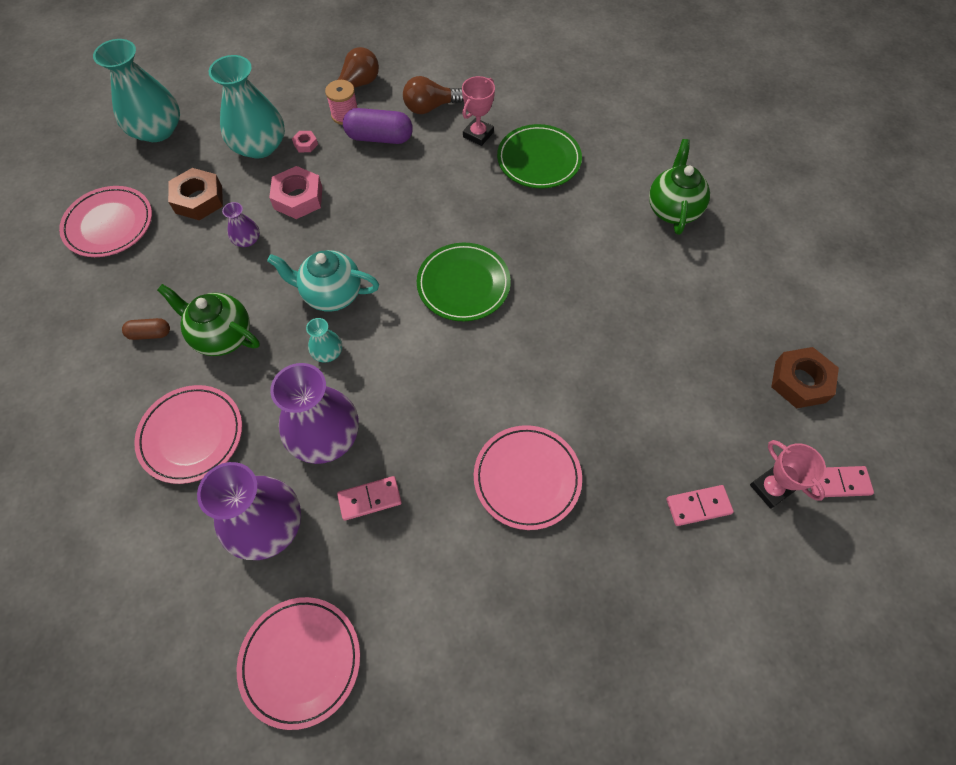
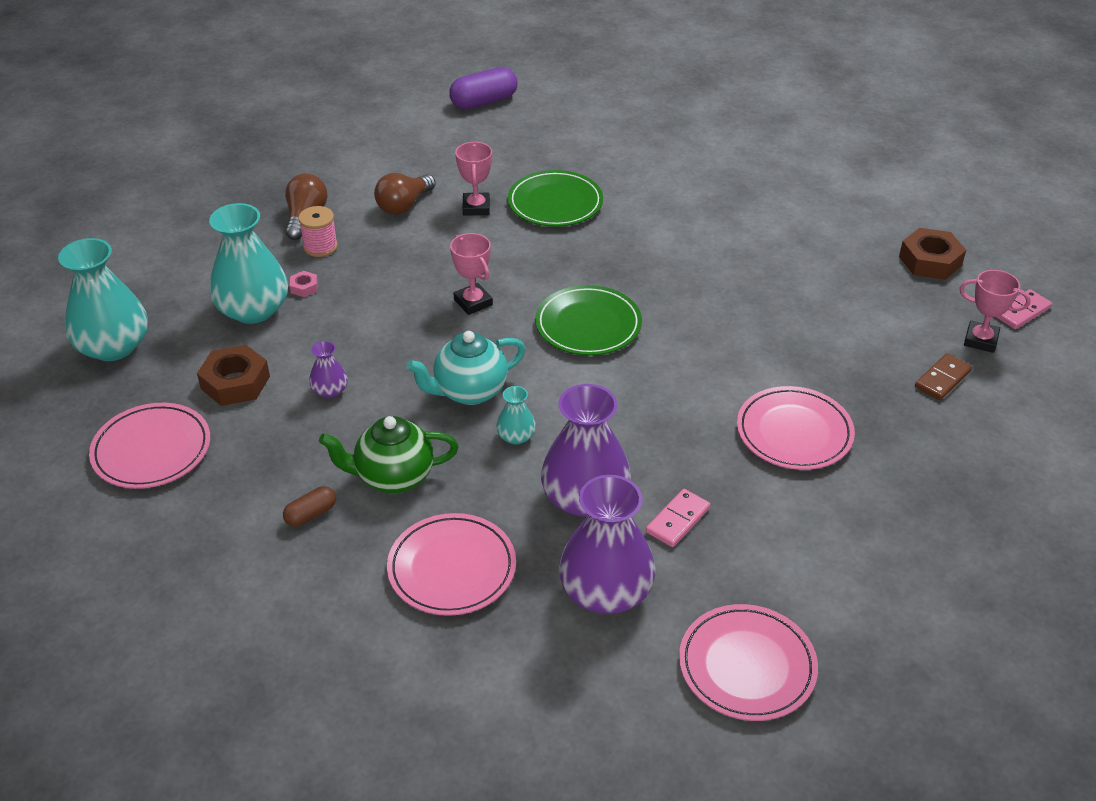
camera: 35 degrees left, 20 degrees down
(298, 198) = (347, 333): pink nut -> none
(379, 138) = (378, 250): purple capsule -> purple capsule (484, 102)
(402, 218) = (473, 302): none -> pink trophy
(673, 210) = (711, 190): green teapot -> none
(698, 506) = (942, 379): pink domino -> brown domino

